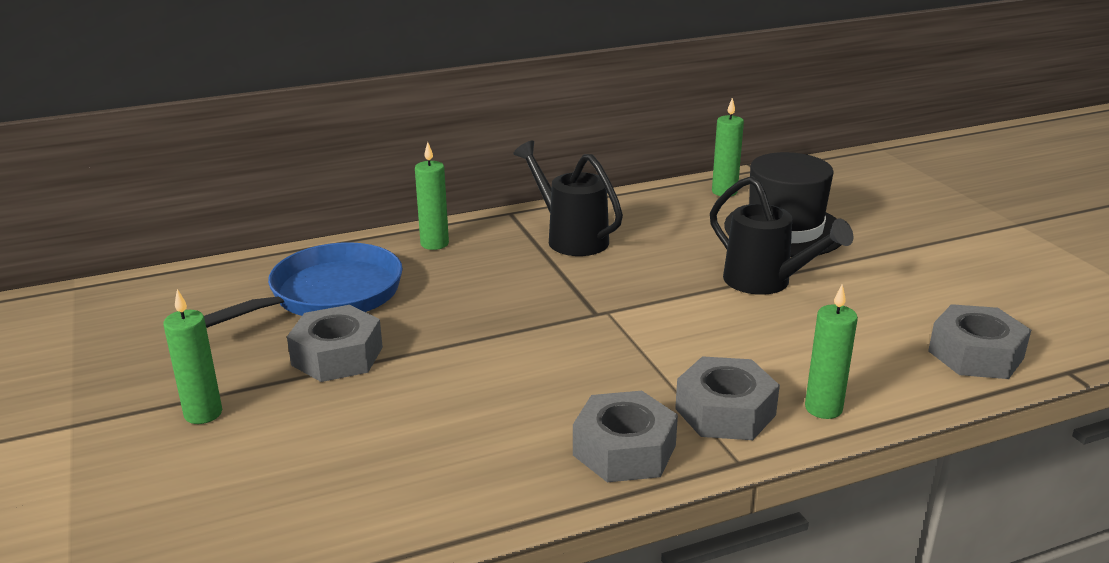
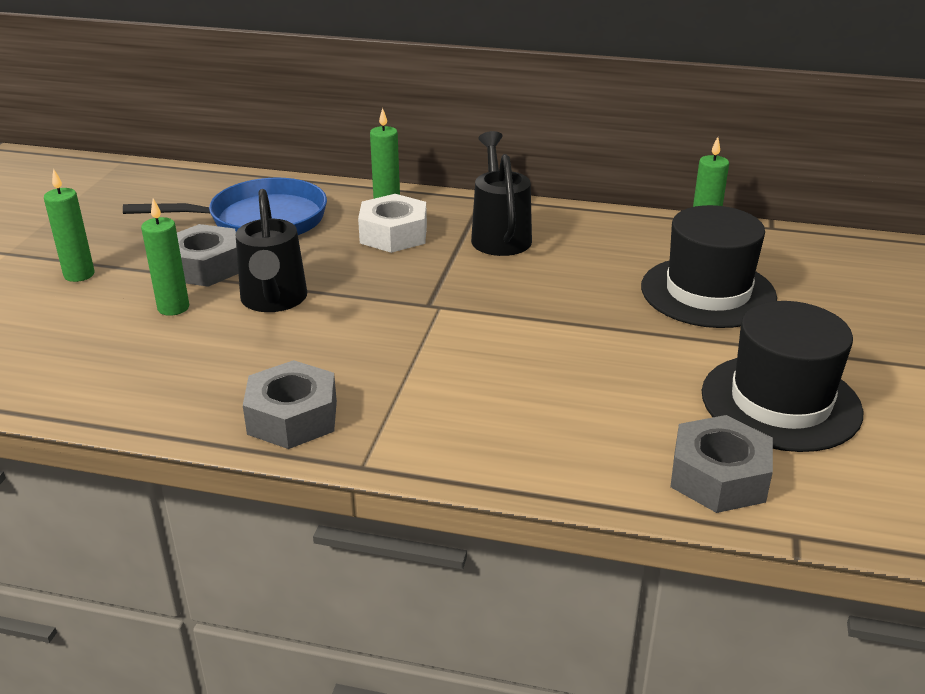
camera: 35 degrees right, 5 degrees up
(478, 266) = (393, 234): none -> white nut
(725, 412) = (410, 424): grey nut -> none
(765, 282) = (613, 332): black watering can -> black watering can (273, 300)
(823, 408) = (495, 458): green candle -> green candle (173, 308)
(937, 288) = (780, 402): none -> black hat

